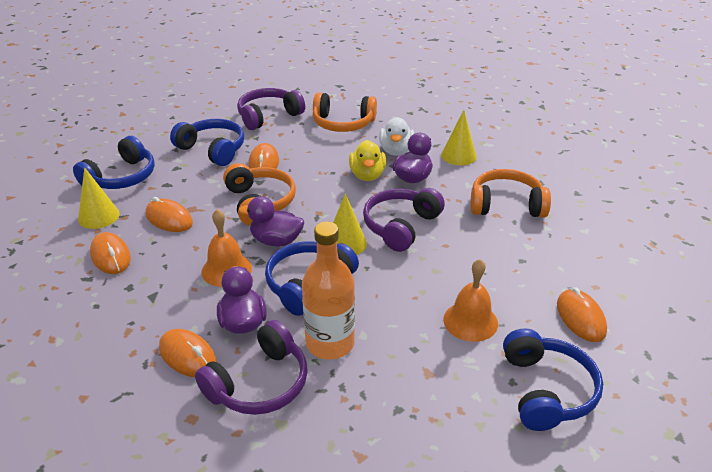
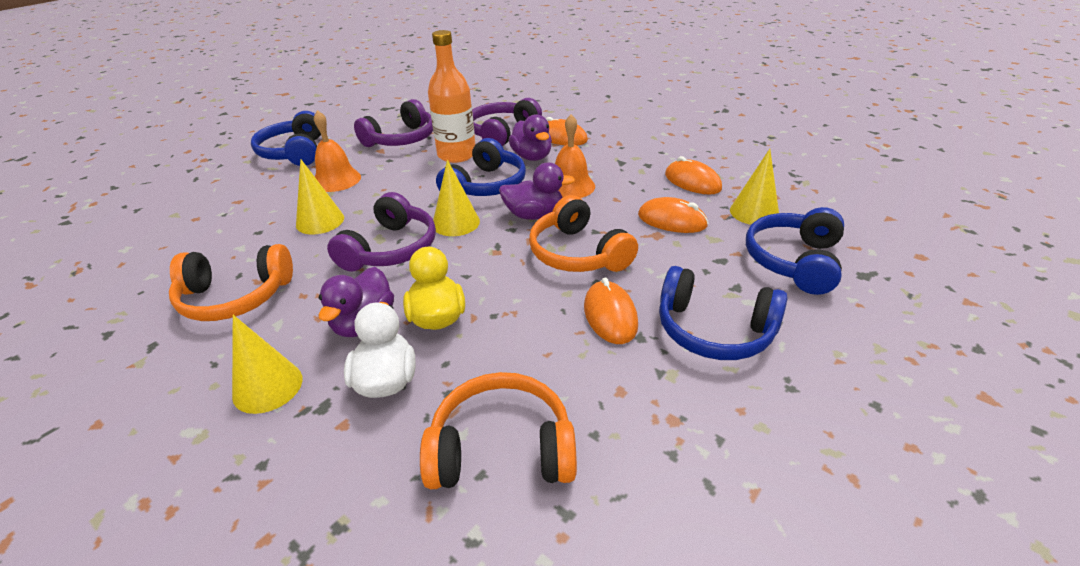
camera: 170 degrees right, 0 degrees up
(268, 116) = (677, 445): purple headphones -> purple headphones (401, 139)
(469, 264) = (320, 221): none -> yellow cone
(580, 318) = (233, 193): orange mouse -> none

